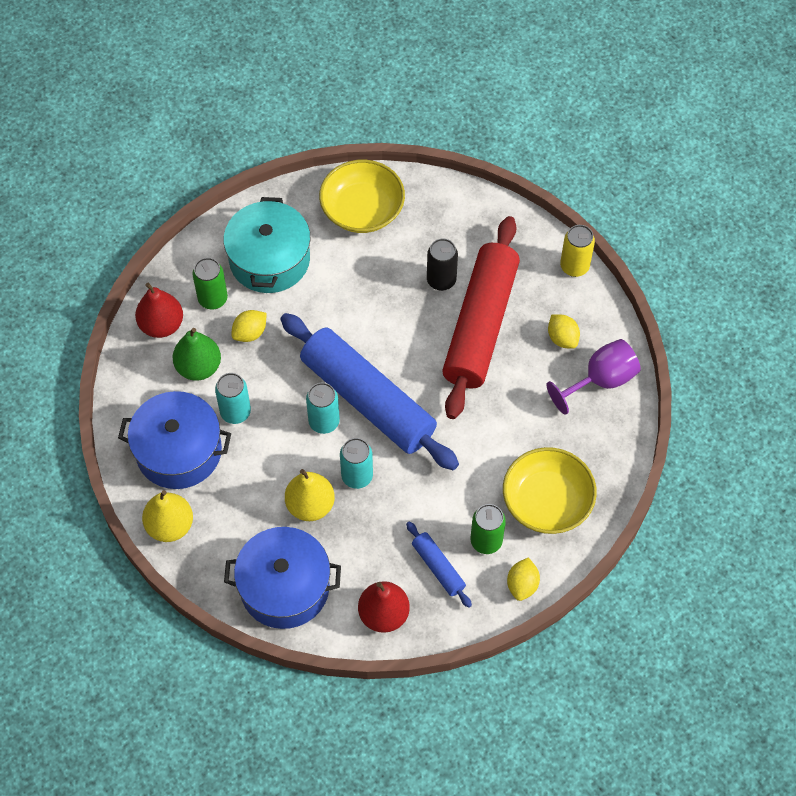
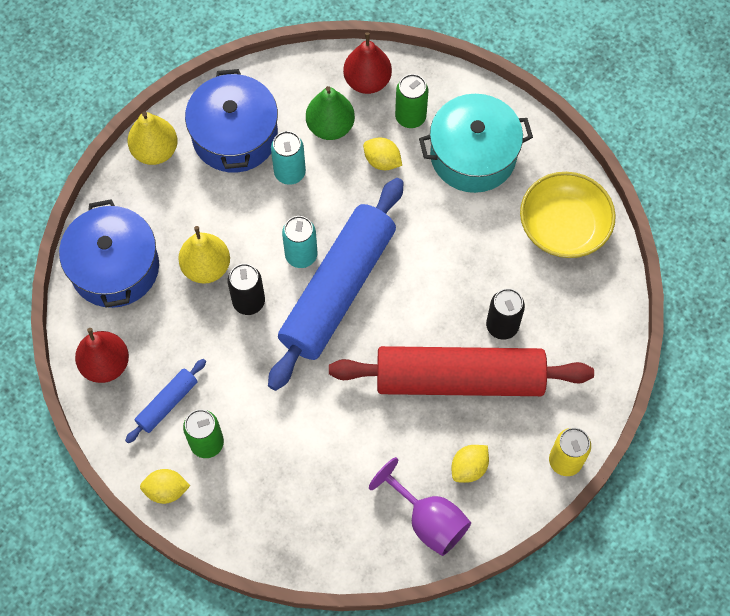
camera: 75 degrees right, 5 degrees up
(357, 476) = (249, 302): turquoise can -> black can
(547, 501) = (267, 494): yellow bowl -> none

